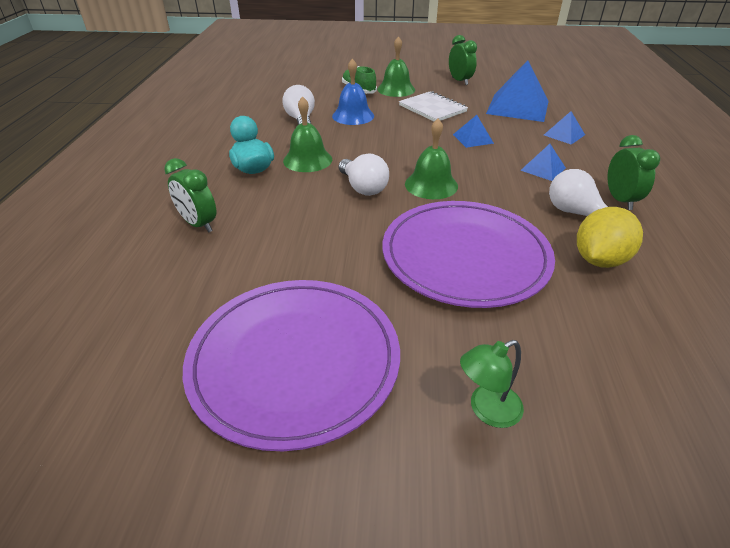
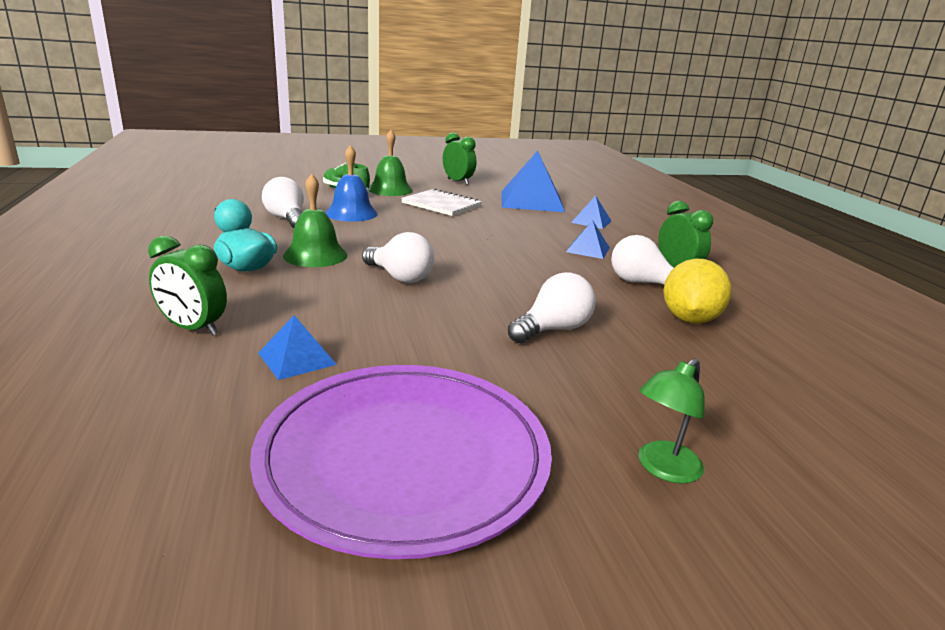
camera: 20 degrees left, 15 degrees down
(431, 185) = (478, 269): green bell -> none
(465, 256) = (553, 329): purple plate -> white light bulb
(473, 138) = (500, 228): blue pyramid -> blue pyramid (297, 358)

